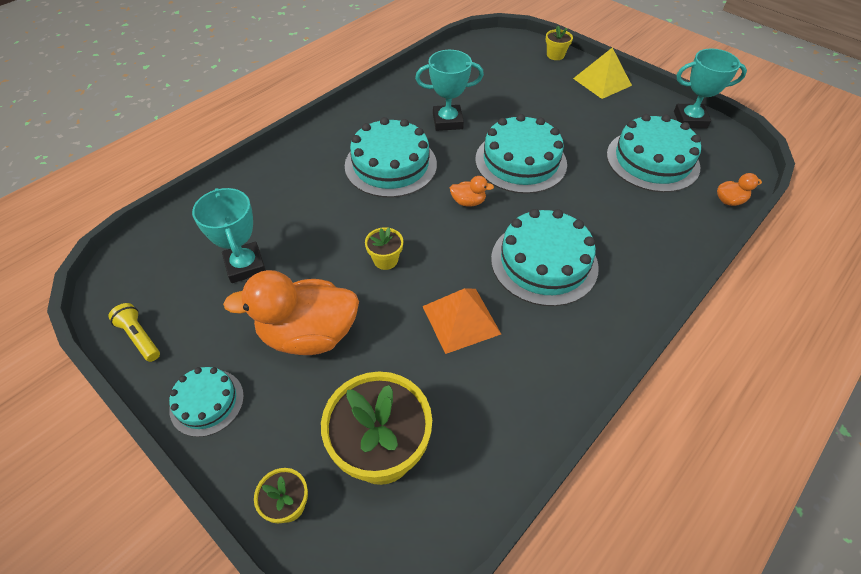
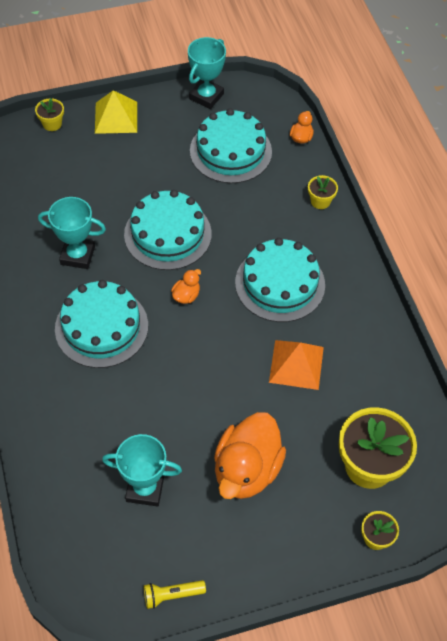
camera: 60 degrees left, 5 degrees up
(207, 402) = (266, 563): turquoise cake -> none
(385, 260) = (208, 384): yellow flower pot -> yellow flower pot (320, 201)
(447, 121) = (77, 255): turquoise trophy -> turquoise trophy turned 75 degrees clockwise

